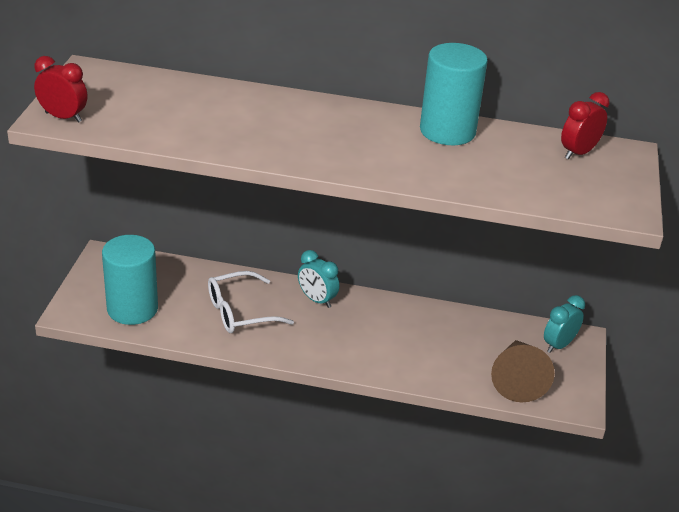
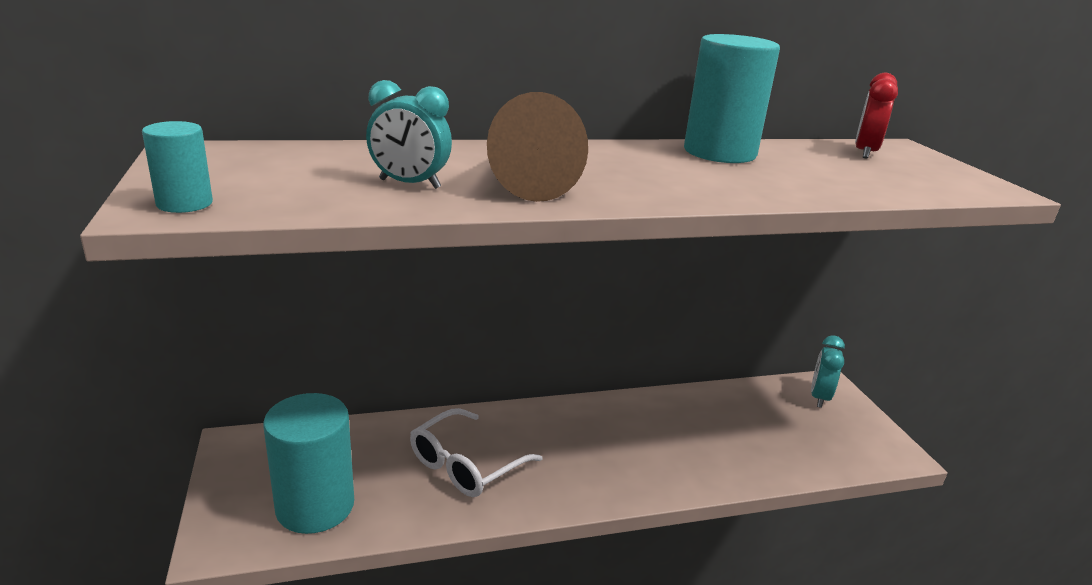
camera: 25 degrees left, 10 degrees down
(63, 117) = (184, 203): red clock -> turquoise cylinder
(317, 300) = (546, 422): turquoise clock -> turquoise clock (409, 184)
(517, 379) = (821, 445): brown cone -> brown cone (523, 182)

